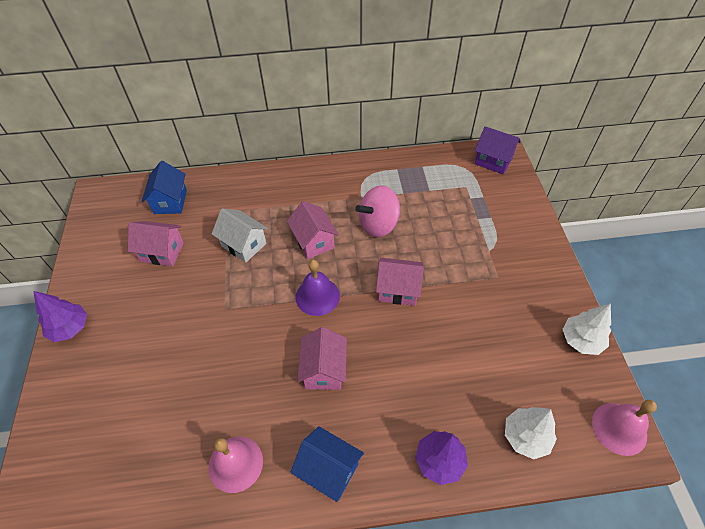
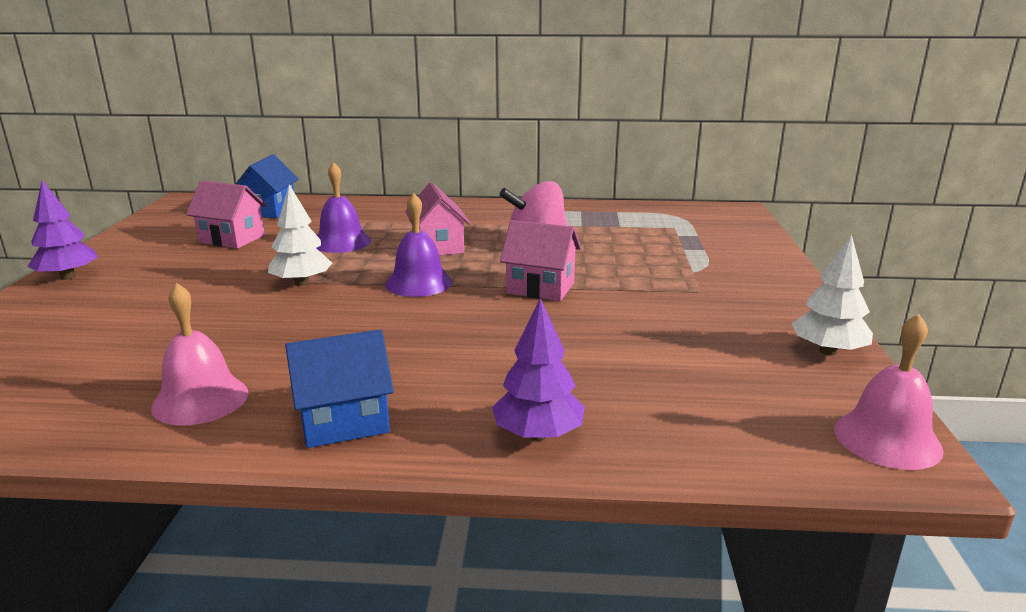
camera: 10 degrees right, 30 degrees down
(244, 245) = (341, 242): white house -> purple bell
(324, 370) = (392, 337): pink house -> none
(329, 470) = (344, 421): blue house -> blue house turned 60 degrees counterclockwise
(493, 161) = (720, 214): purple house -> none
(526, 437) = (704, 428): white tree -> white tree (301, 283)

